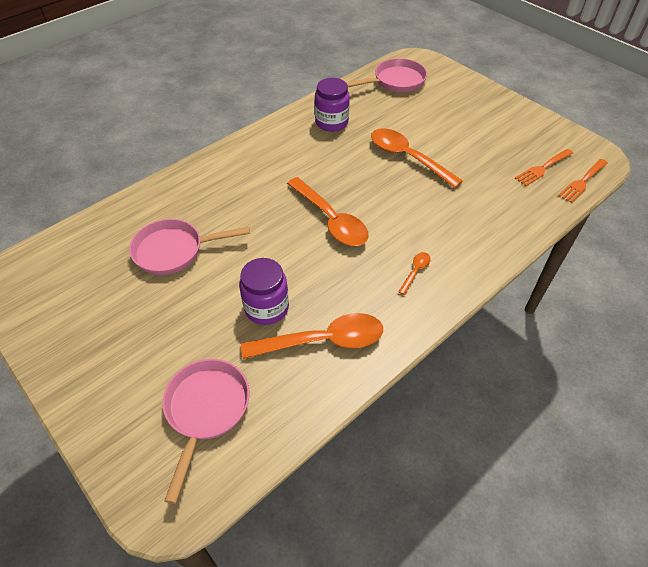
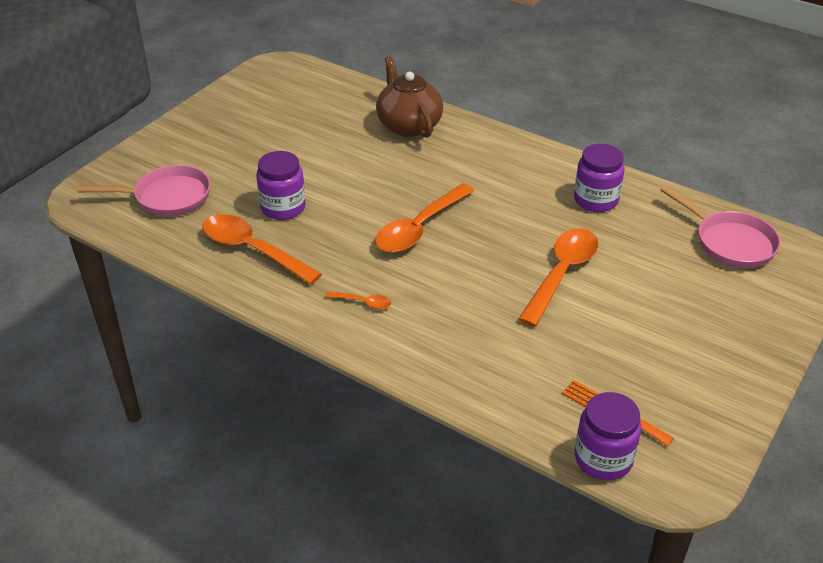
camera: 75 degrees right, 10 degrees down
(174, 251) = (337, 138): pink pan -> none
(182, 199) = (408, 125): none -> brown teapot
(323, 341) = (252, 250): orange spoon -> orange spoon turned 150 degrees clockwise
(582, 182) = (603, 459): orange fork -> purple jar

